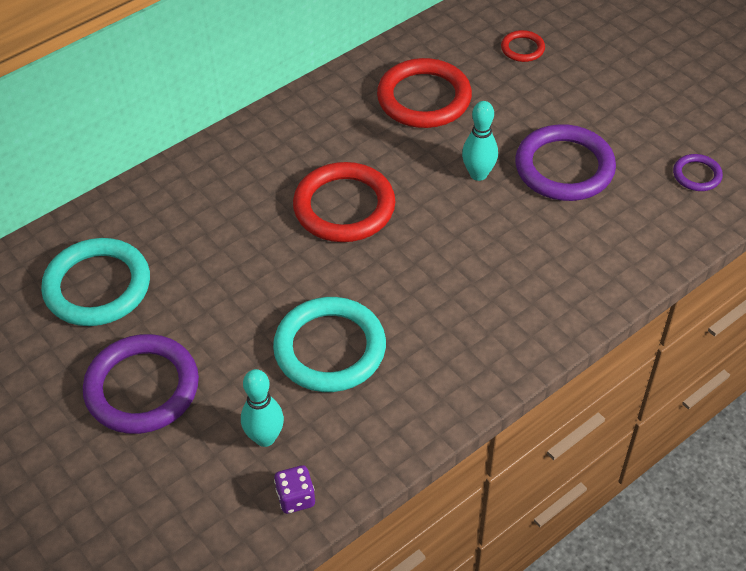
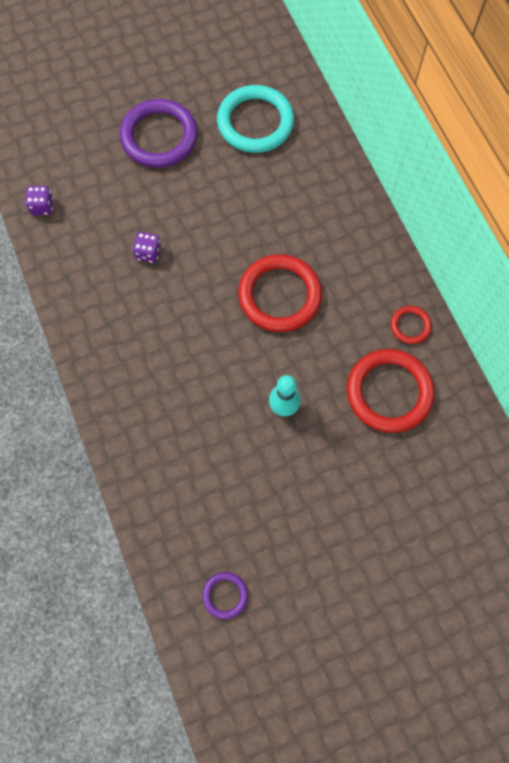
camera: 105 degrees right, 20 degrees up
(265, 438) = (92, 198): turquoise bowling pin -> none
(330, 348) = (148, 253): turquoise ring -> purple dice
(522, 48) = (435, 503): red ring -> red ring (410, 326)
(564, 167) = (269, 481): purple ring -> none

